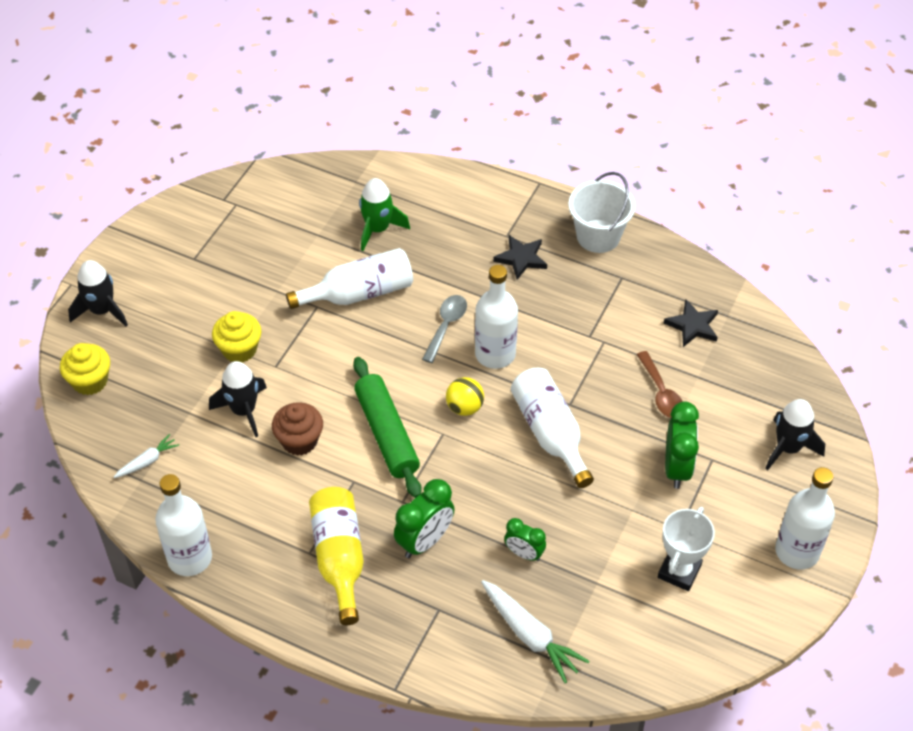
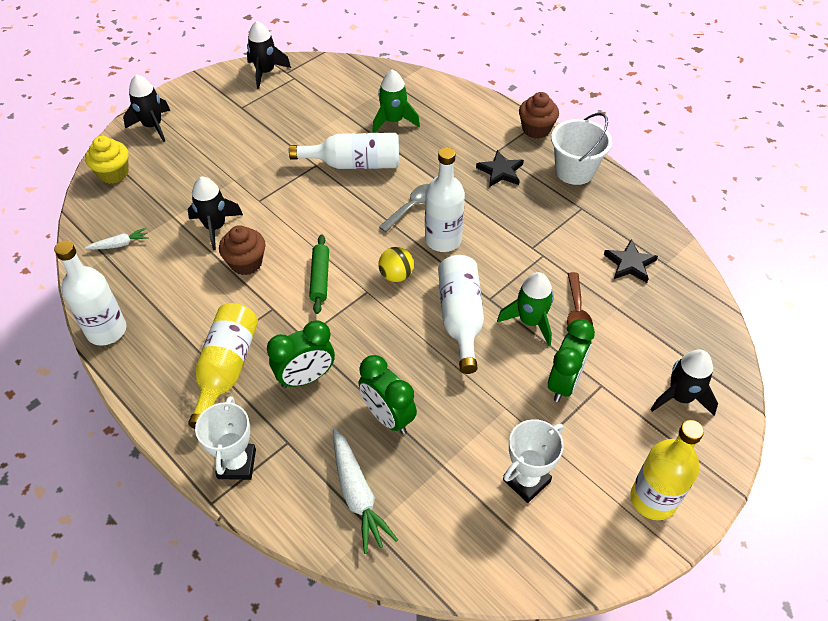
camera: 20 degrees right, 0 degrees up
(198, 206) = (265, 72): none -> black rocket
(239, 349) = (238, 180): yellow cupcake -> none
(387, 434) = (320, 278): green rolling pin -> green rolling pin, size x0.62
(400, 645) = (237, 464): none -> white trophy
(524, 553) = (388, 417): green clock -> green clock, size x1.61
(538, 197) = (536, 129): none -> brown cupcake
(620, 415) = (530, 321): none -> green rocket
(797, 551) = (653, 499): white bottle -> yellow bottle

